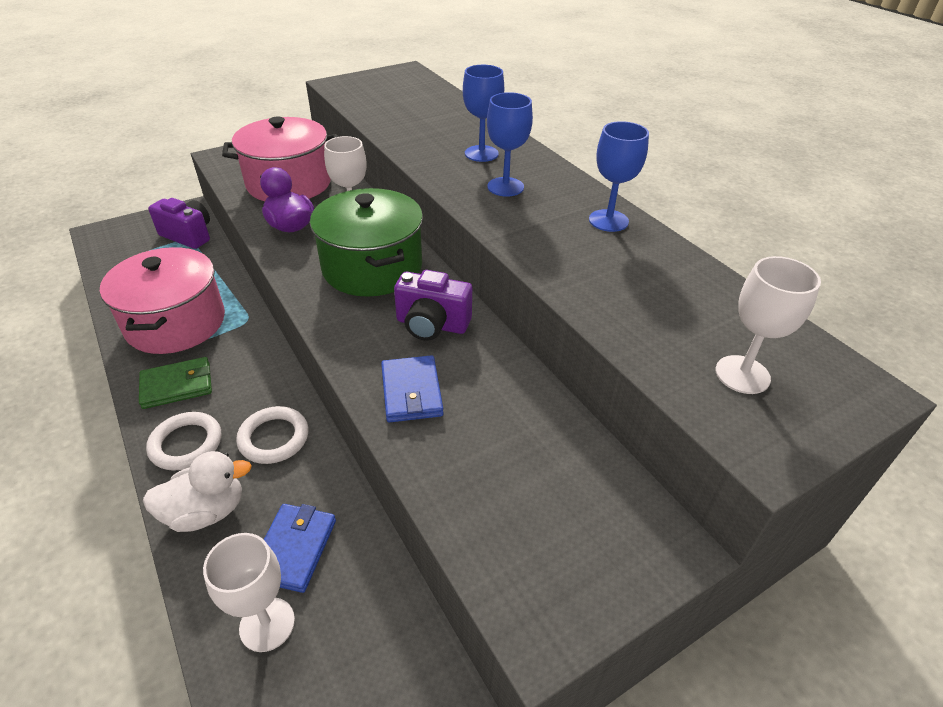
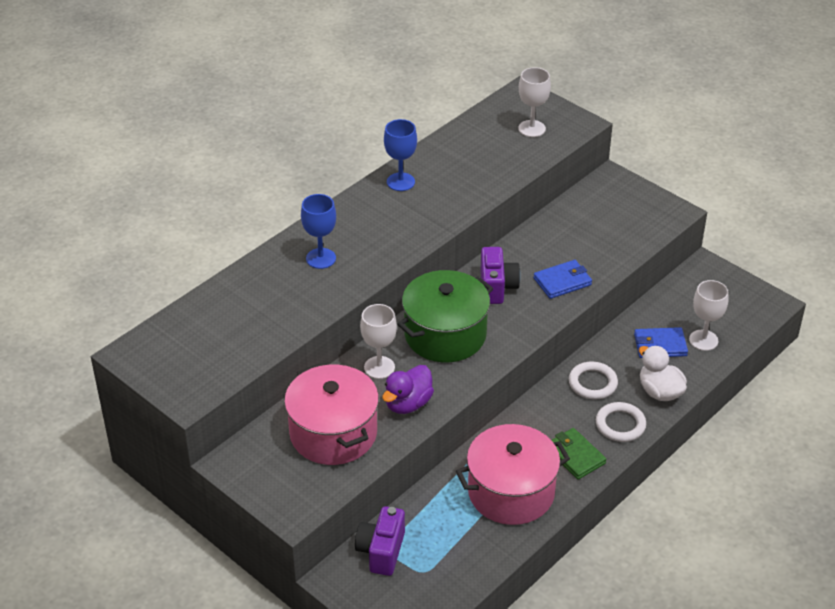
camera: 105 degrees left, 0 degrees up
(505, 187) = (373, 236): blue goblet -> none

